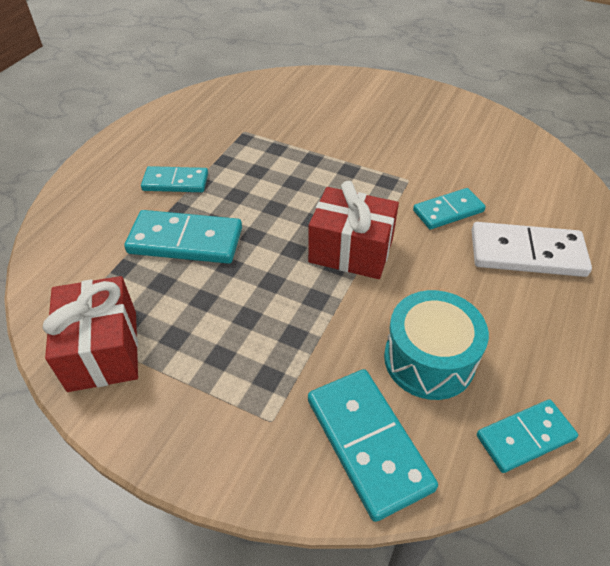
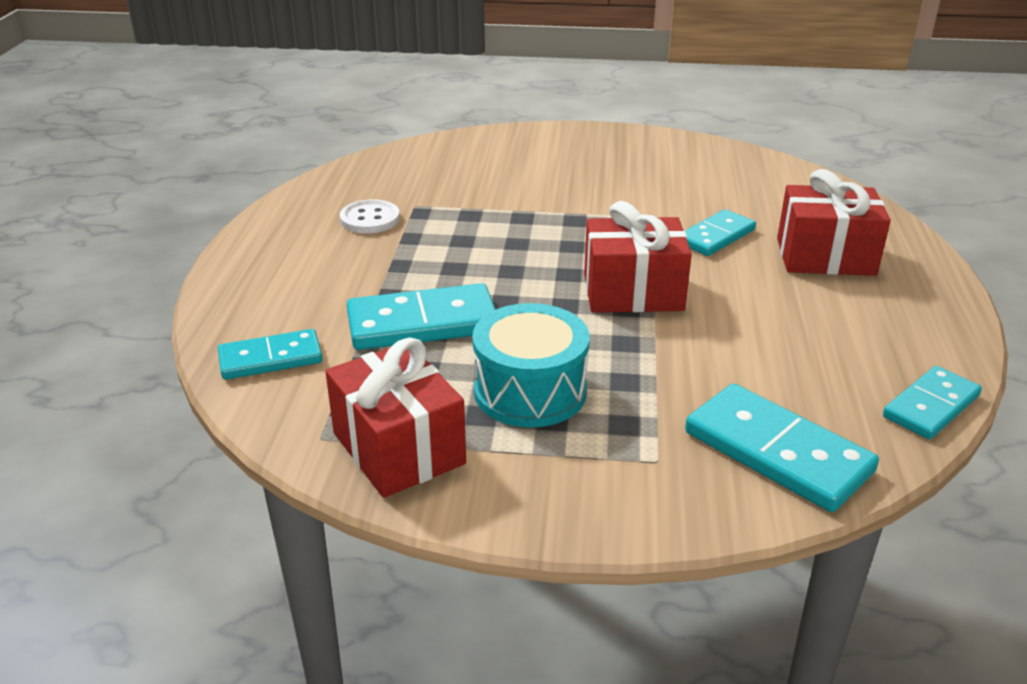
camera: 20 degrees left, 15 degrees down
(175, 182) = (363, 270): turquoise domino -> turquoise domino (270, 359)
(207, 137) = (370, 219): none -> white button
(429, 359) = (789, 367): turquoise drum -> turquoise drum (530, 391)
(527, 253) = (825, 257): white domino -> red gift

